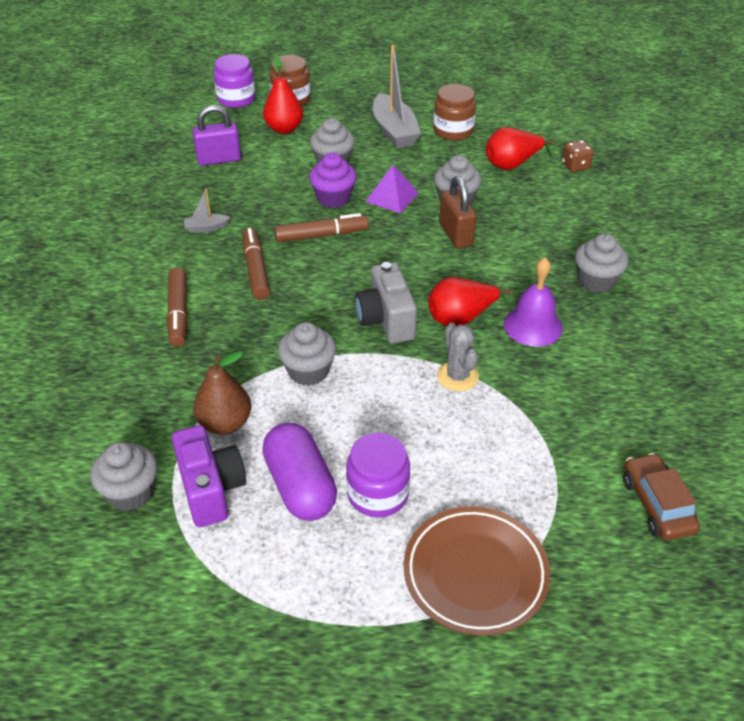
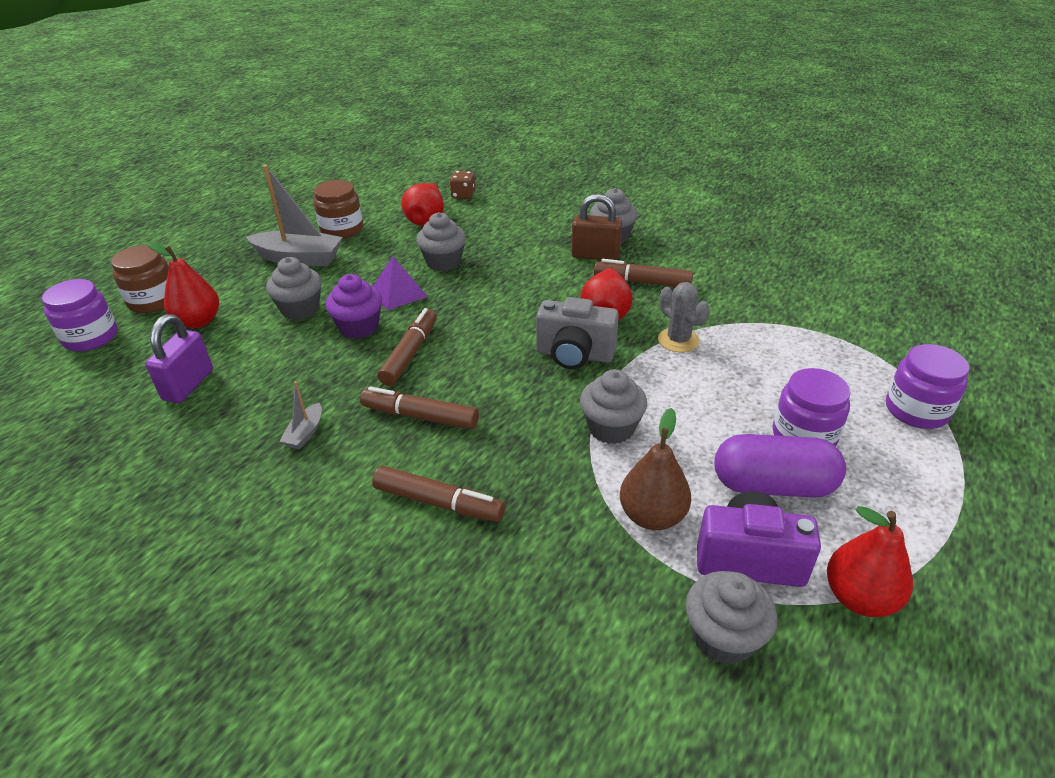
camera: 60 degrees left, 5 degrees down
(204, 565) = (859, 597): none -> red pear
(456, 234) = (491, 278): brown padlock -> brown padlock (595, 255)
(457, 376) = (678, 340): grey cactus -> grey cactus turned 45 degrees clockwise
(475, 573) = (916, 410): brown plate -> purple jar
(533, 326) = (642, 282): purple bell -> brown marker
(657, 504) = (869, 299): brown car -> none

